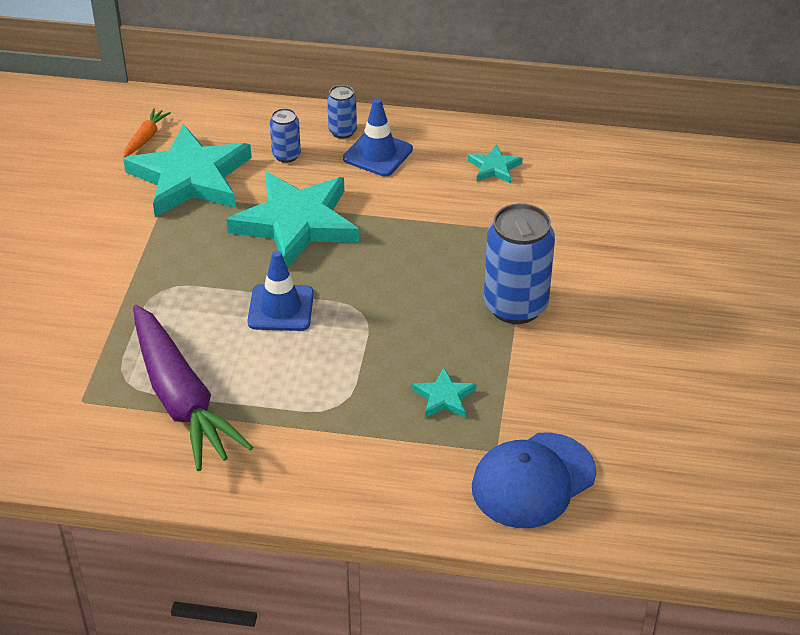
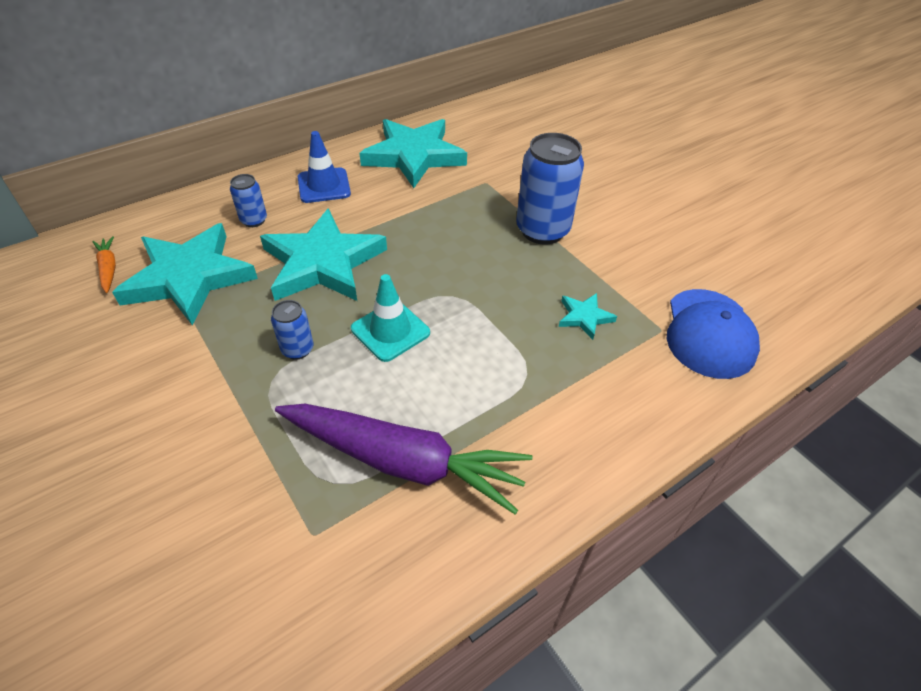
camera: 45 degrees left, 5 degrees up
(281, 308) = (390, 331): blue traffic cone -> turquoise traffic cone
(342, 131) = (278, 184): blue can -> blue can (297, 349)
(494, 167) = (414, 156): turquoise star -> turquoise star, size x2.30

